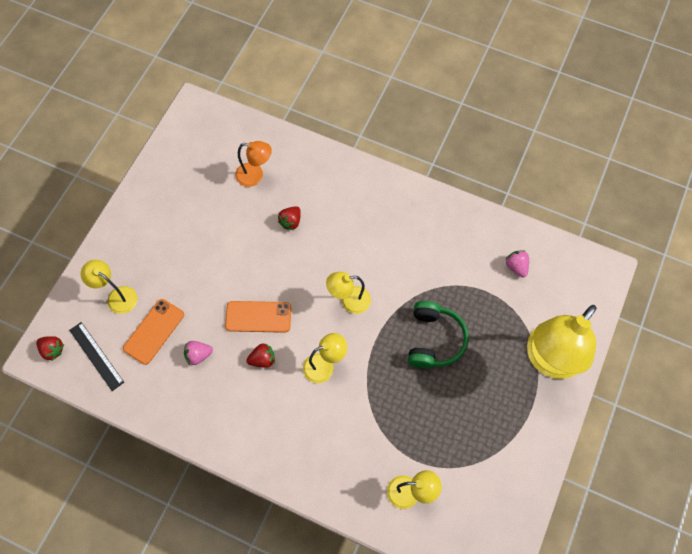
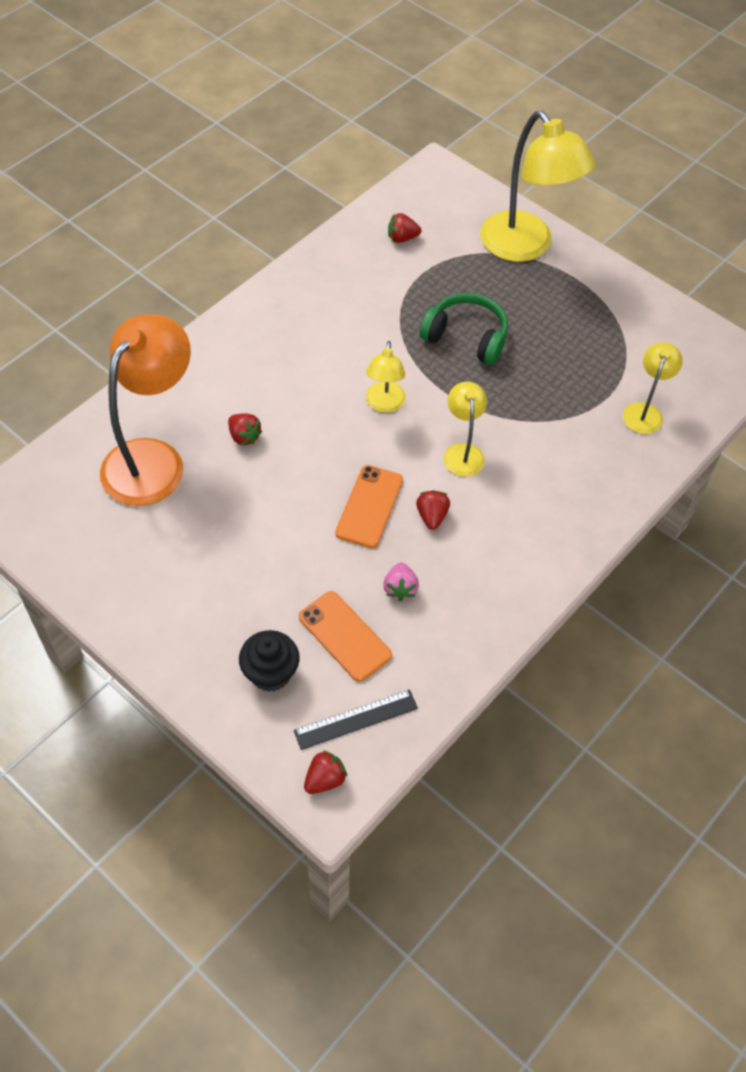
camera: 75 degrees left, 10 degrees down
(117, 296) = (270, 673): yellow lamp -> black cupcake
(255, 176) = (153, 459): orange lamp -> orange lamp, size x1.98
(516, 267) = (402, 238): pink strawberry -> red strawberry

